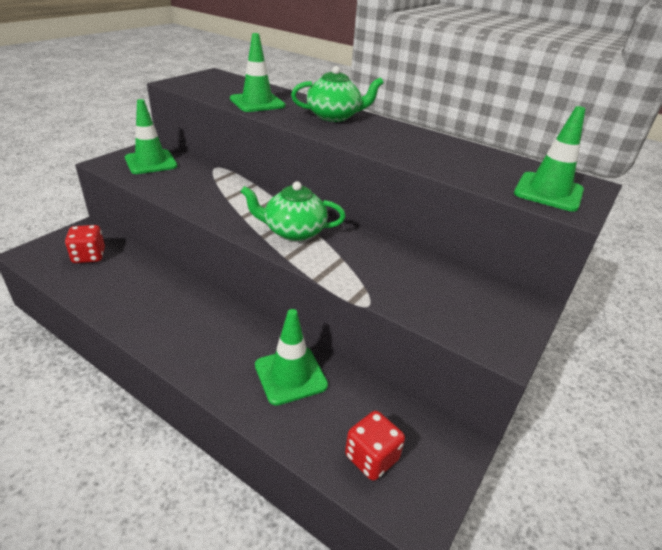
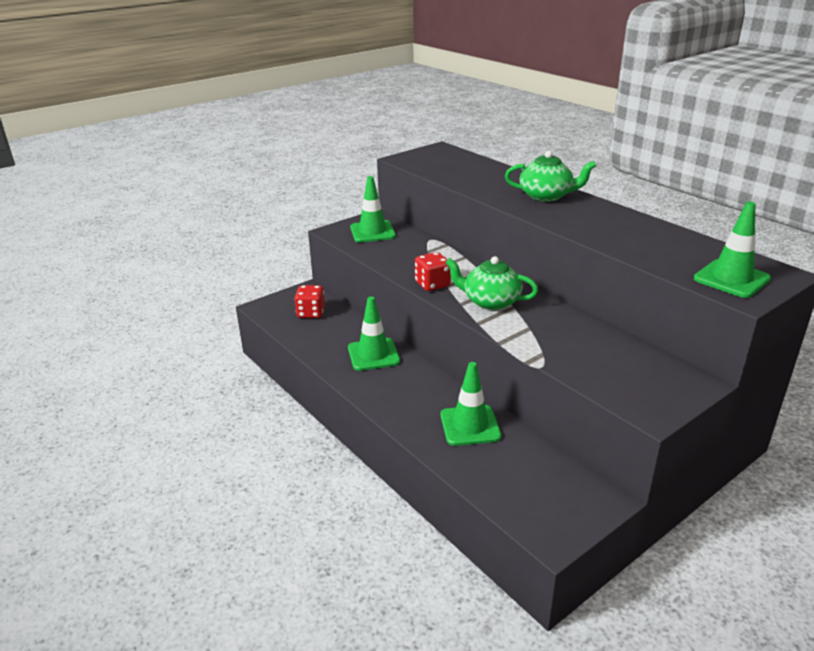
camera: 20 degrees right, 5 degrees down
(257, 103) = (475, 180): green traffic cone -> green traffic cone (373, 355)
(371, 457) = (525, 493): red dice -> red dice (432, 284)

